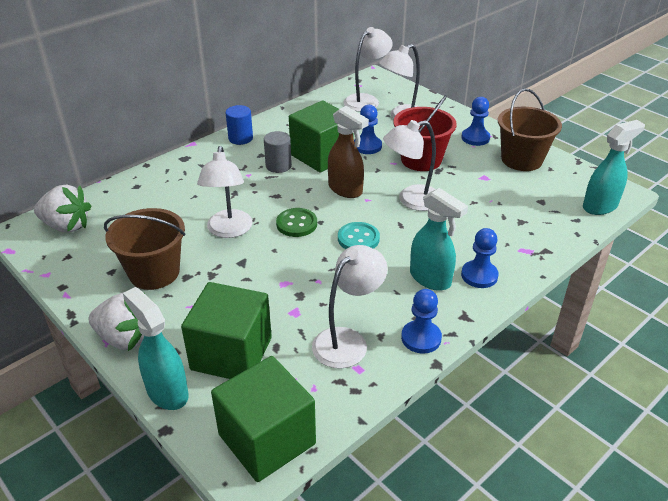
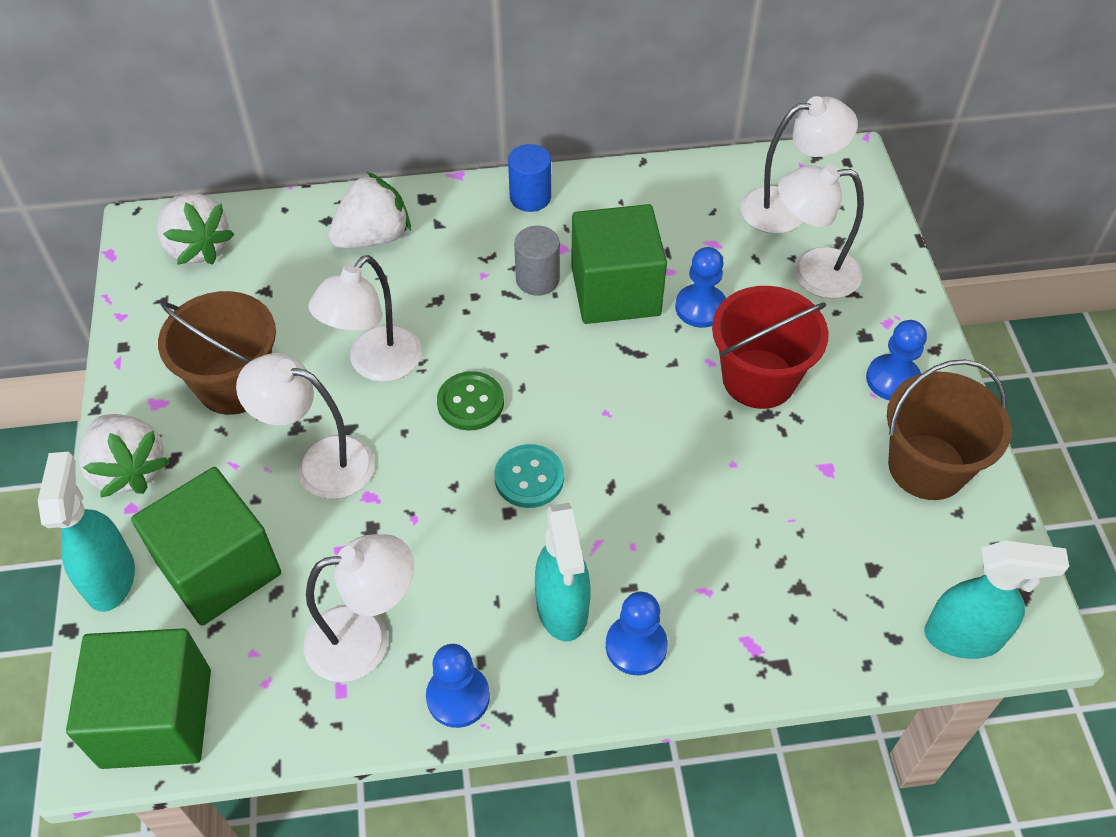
camera: 35 degrees right, 15 degrees up
(171, 183) = (373, 237): none -> white strawberry
(345, 189) = (592, 376): brown spray bottle -> none
(411, 200) = (668, 450): white lamp -> white lamp (320, 463)

